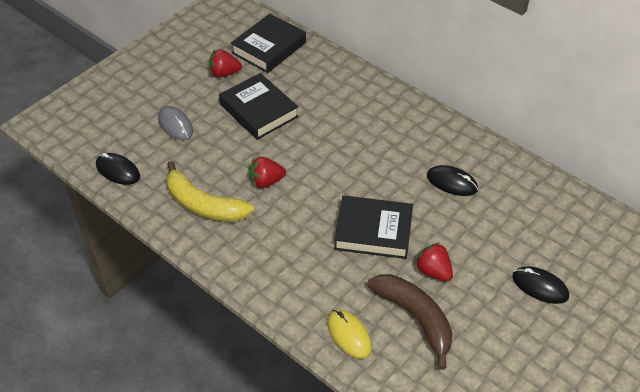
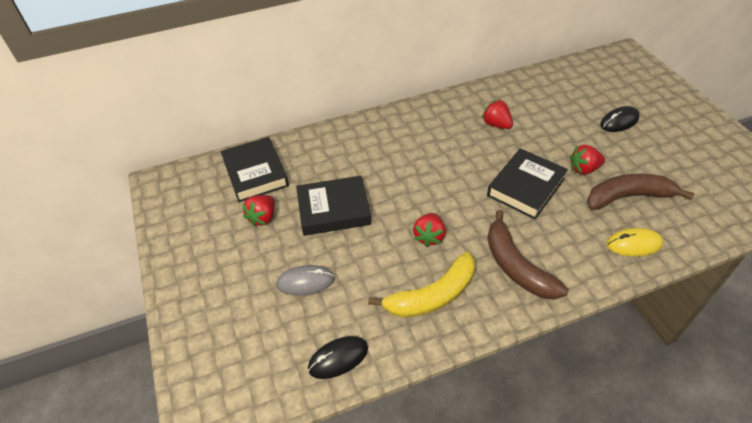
camera: 60 degrees left, 0 degrees up
(267, 251) = (516, 266): none -> brown banana
(452, 182) = (496, 124): black mouse -> red strawberry

